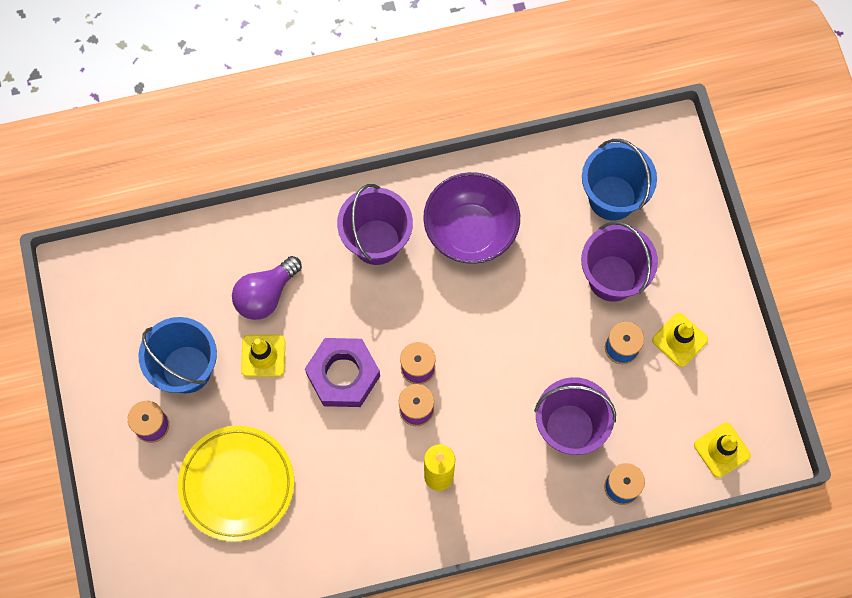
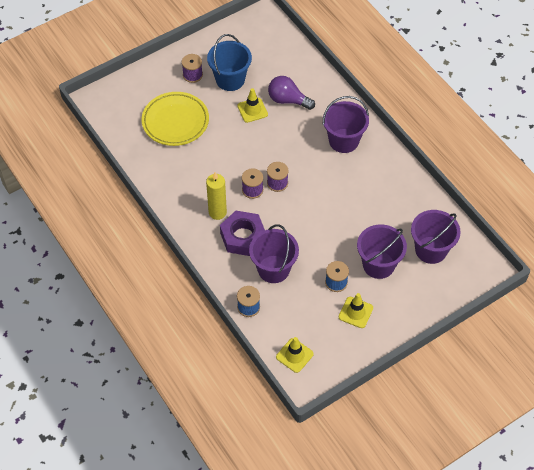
camera: 70 degrees right, 15 degrees down
(343, 375) = (257, 149): purple nut -> purple nut (243, 237)
(470, 231) = (372, 183): purple bowl -> none
(612, 198) = (431, 250): blue bucket -> purple bucket

